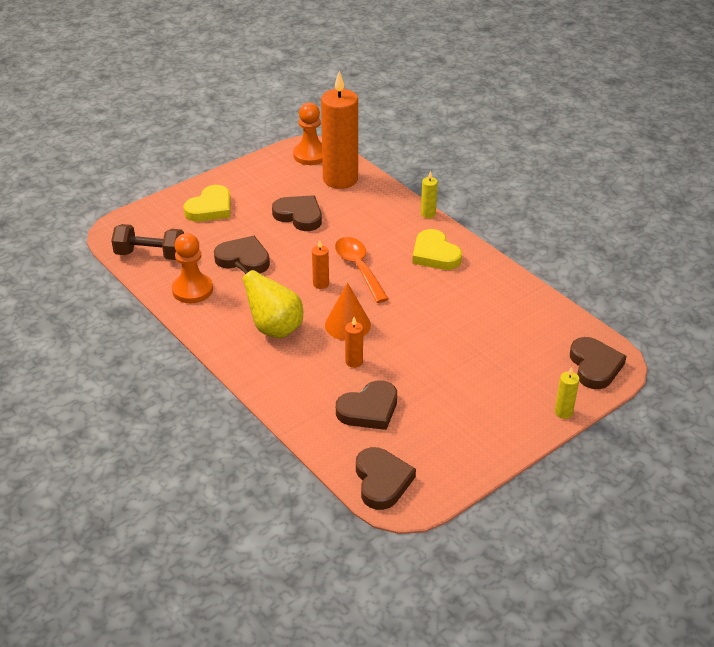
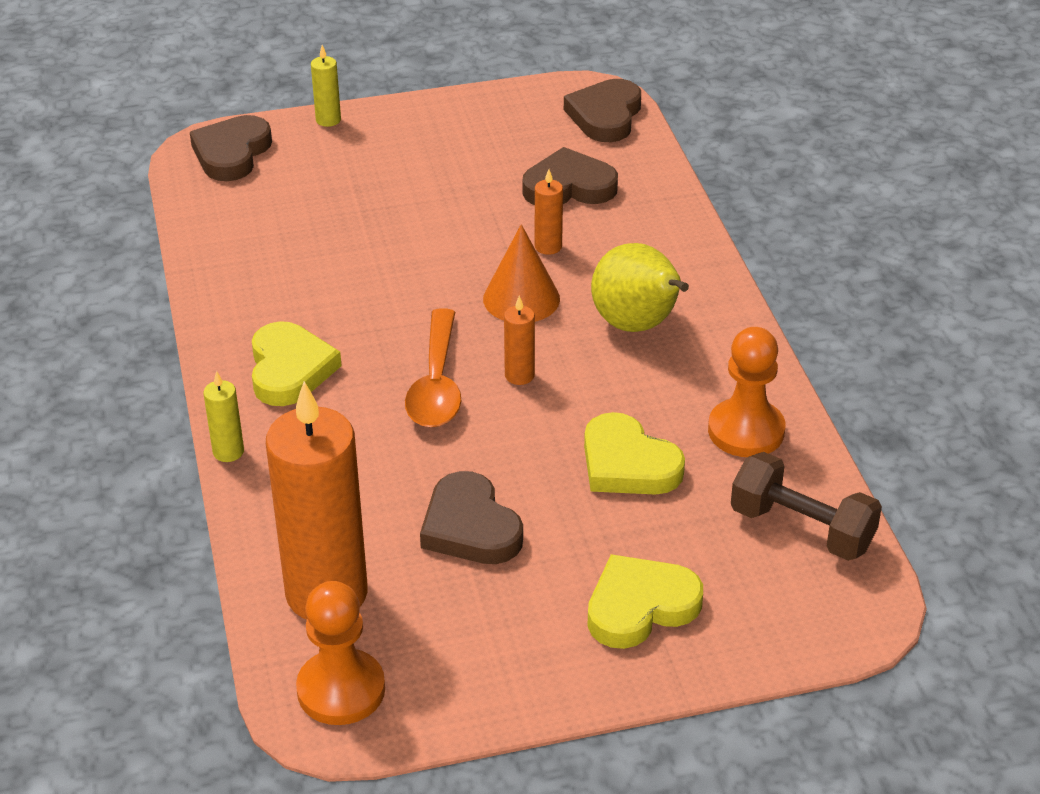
camera: 155 degrees left, 0 degrees up
(243, 259) = (627, 464): brown heart -> yellow heart

